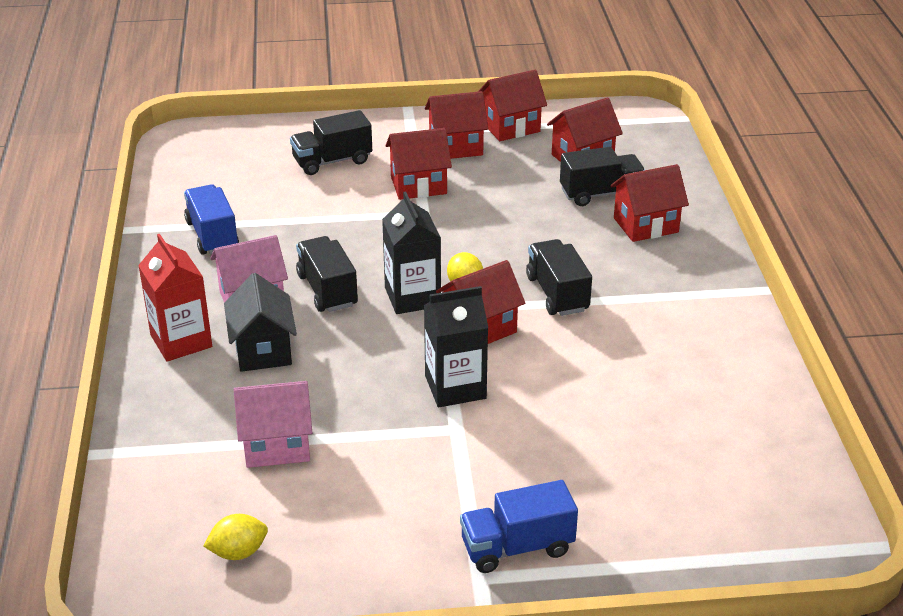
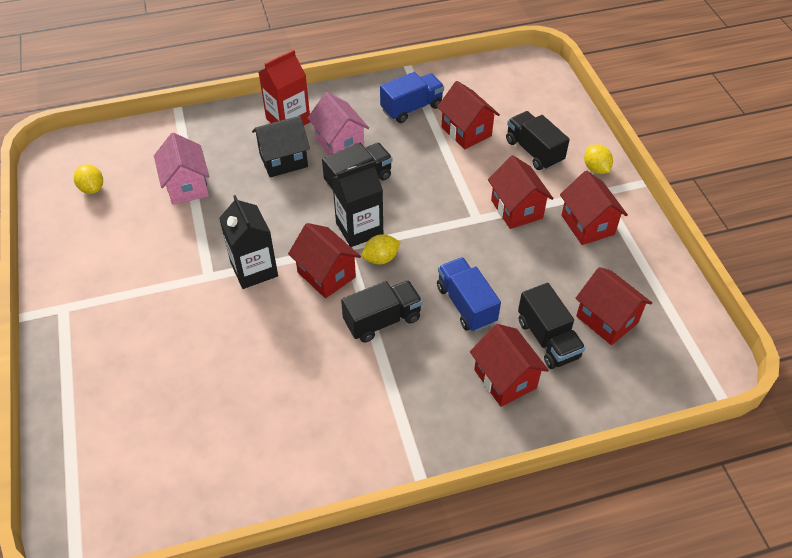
camera: 80 degrees right, 15 degrees up
(376, 129) = (596, 168): none -> yellow lemon
(511, 127) = (639, 259): red house -> red house (466, 132)
(517, 547) = (88, 325): blue truck -> blue truck (466, 304)

